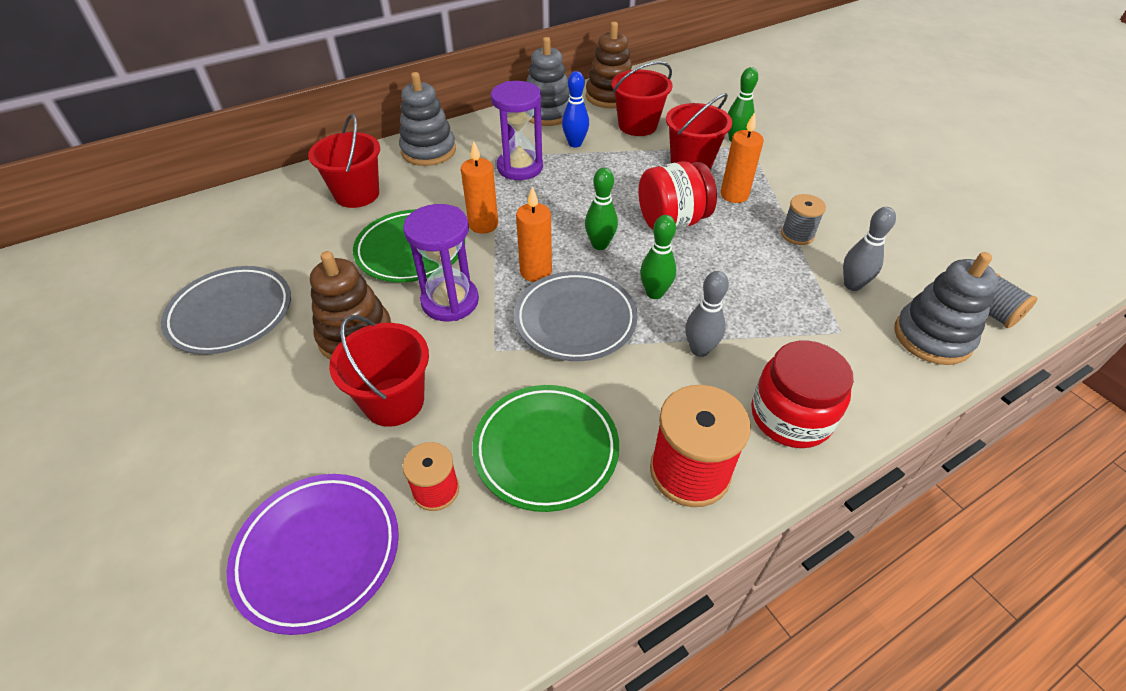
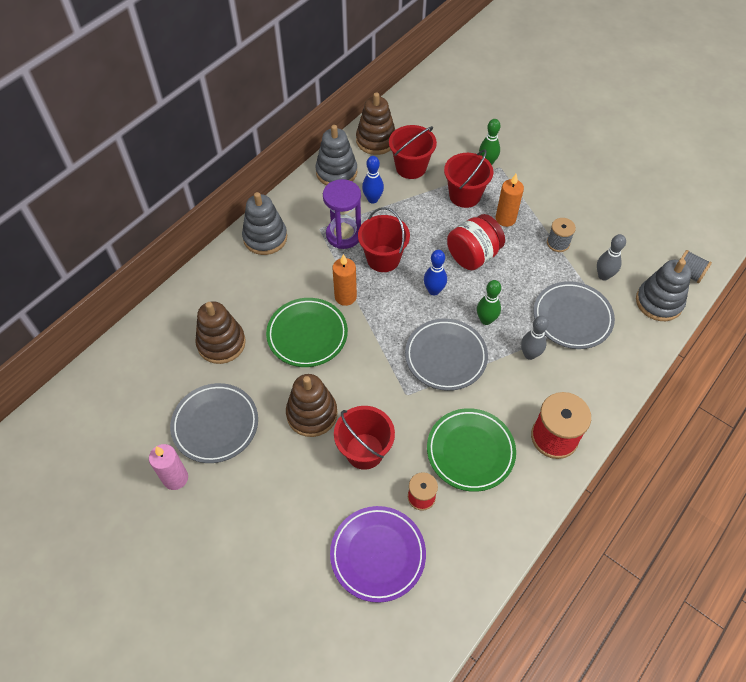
camera: 20 degrees left, 10 degrees up
(136, 358) = (175, 478): none -> pink candle
(305, 233) = (221, 343): none -> brown stacking toy
(357, 194) = (236, 296): red bucket -> red bucket (383, 259)
(450, 301) = (358, 368): purple hourglass -> none
(536, 272) = (402, 326): orange candle -> none
(600, 245) = (434, 290): green bowling pin -> blue bowling pin
(784, 322) = (572, 318): none -> grey plate
(790, 416) = (596, 384): red jar -> none

